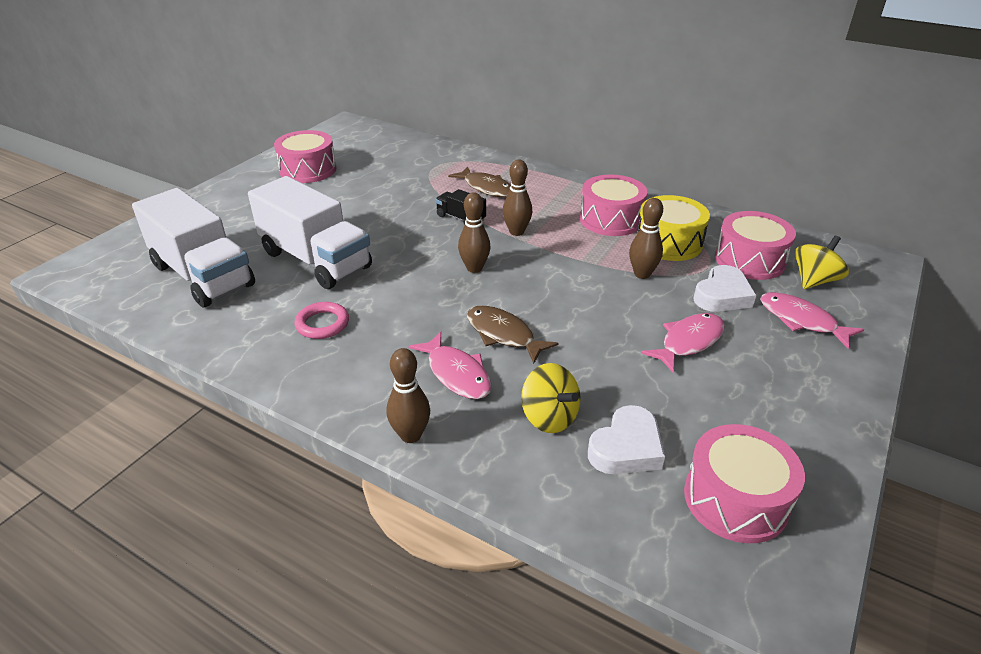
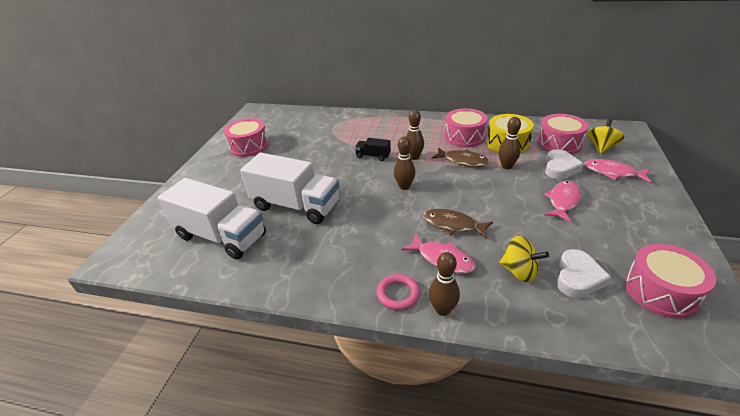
camera: 15 degrees left, 0 degrees up
(322, 324) = (330, 249): pink ring -> pink ring (398, 294)
(486, 188) = (375, 133): brown fish -> brown fish (463, 161)

